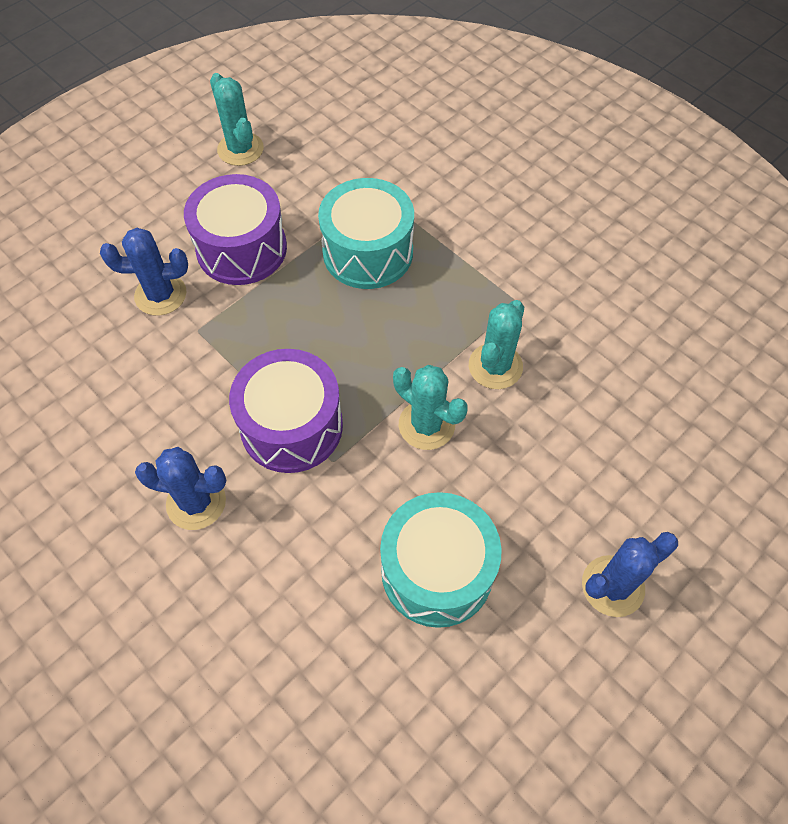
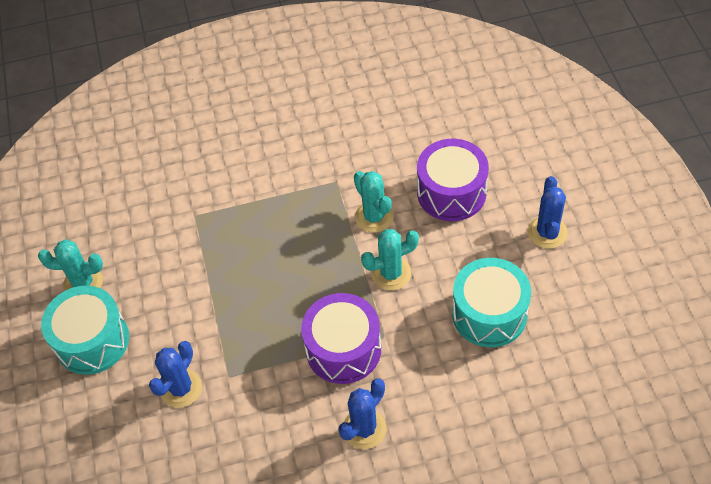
camera: 55 degrees left, 5 degrees down
(241, 248) = (177, 320): purple drum -> purple drum (451, 192)
(368, 252) = (237, 245): turquoise drum -> turquoise drum (92, 341)

